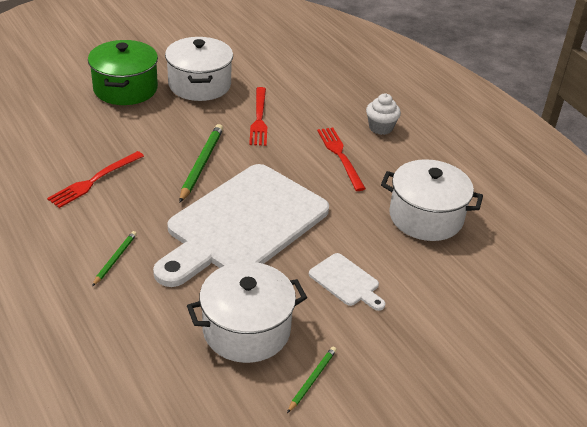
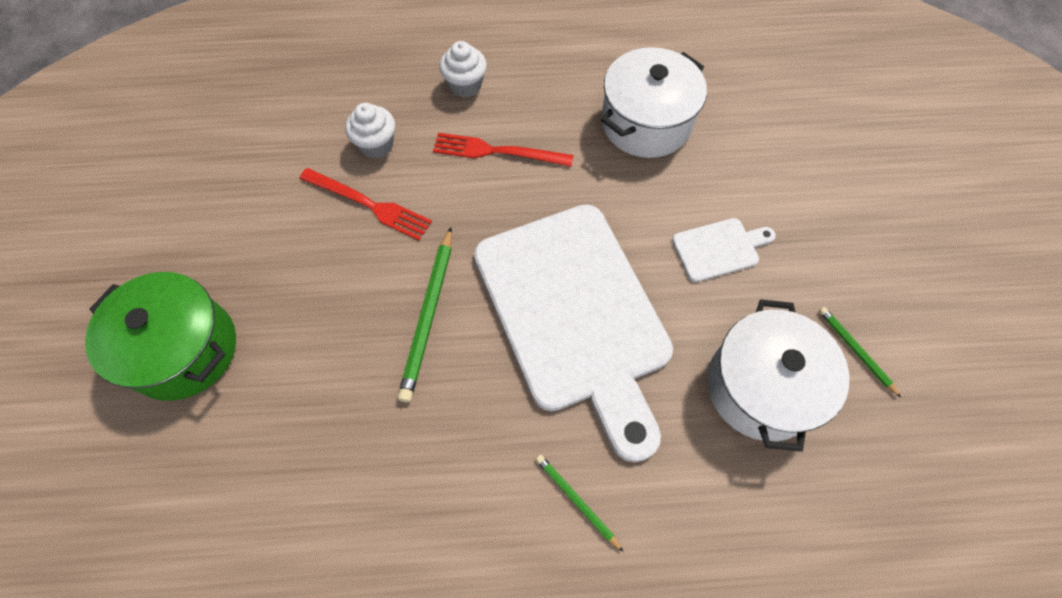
camera: 60 degrees left, 25 degrees up
(94, 180) = (391, 473): red fork -> none
(199, 85) = (242, 244): white pot -> none
(201, 164) = (429, 315): green pencil -> green pencil turned 120 degrees counterclockwise
(303, 108) = (376, 145): none -> white cupcake

